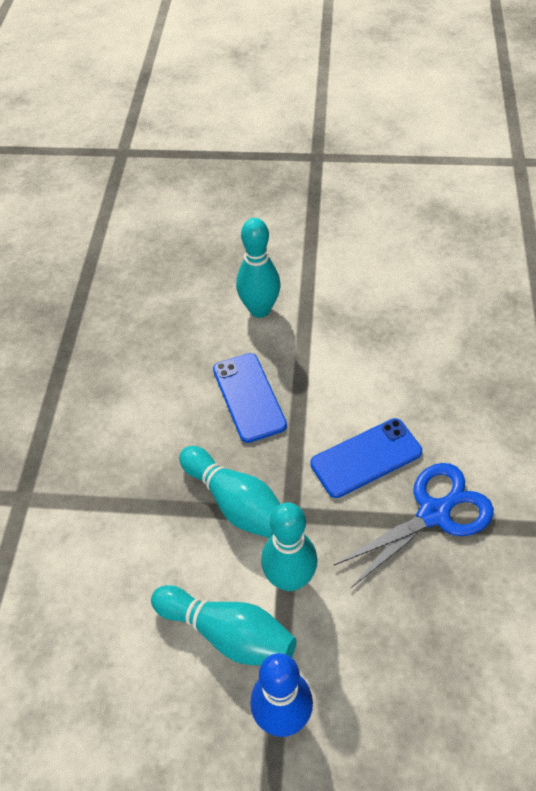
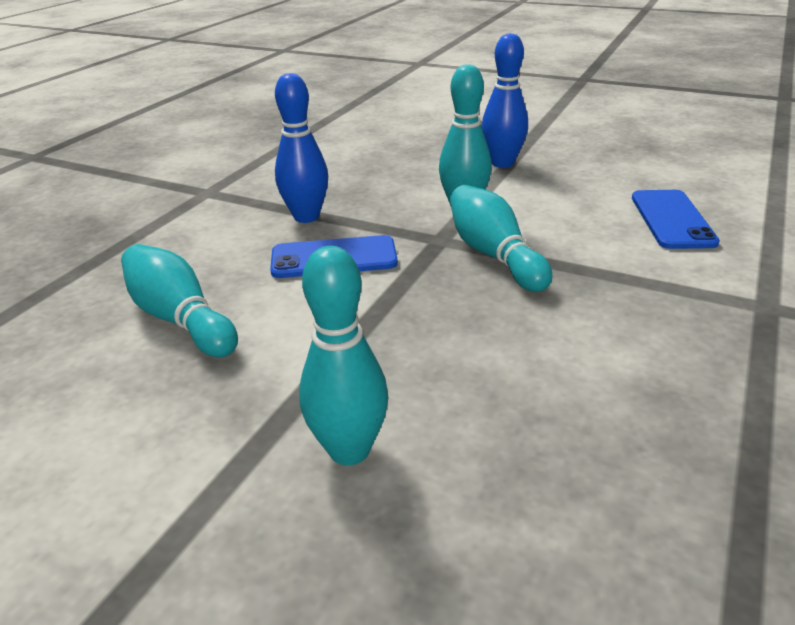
camera: 160 degrees left, 20 degrees down
(228, 634) = (531, 194): turquoise bowling pin -> turquoise bowling pin (180, 319)
(249, 397) = (434, 335): blue phone -> blue phone (672, 219)
(434, 513) = (306, 217): blue scissors -> blue bowling pin

